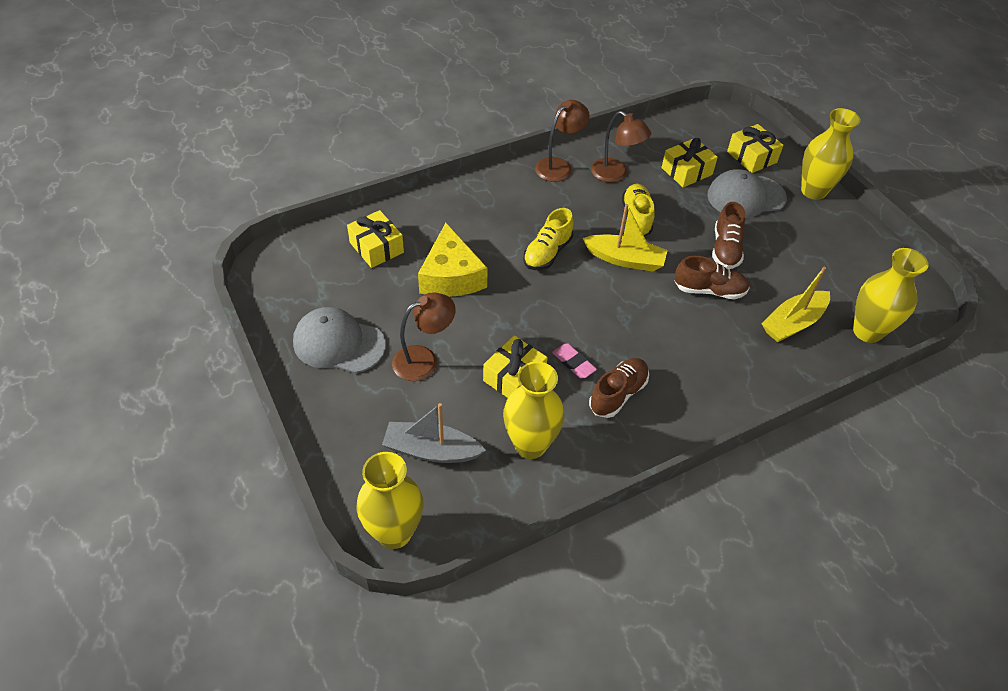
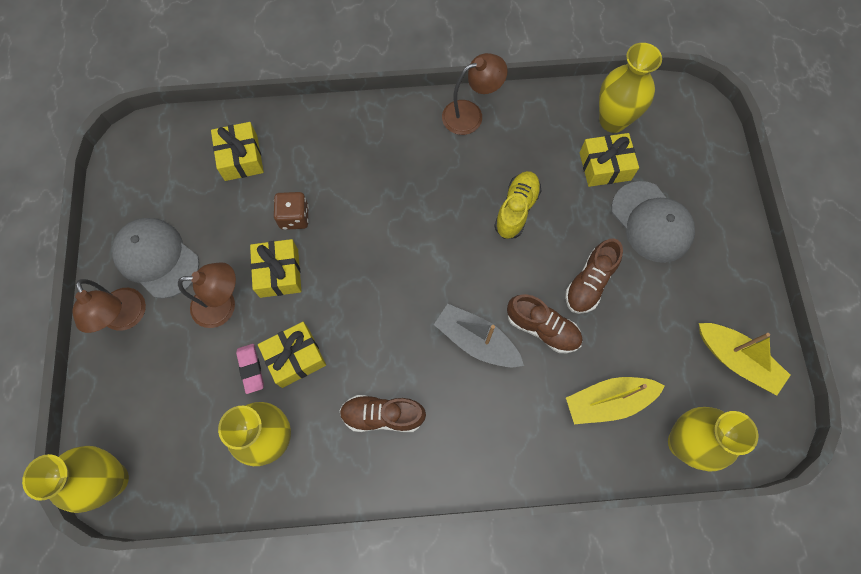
camera: 25 degrees right, 20 degrees up
(431, 450) = (182, 408): grey boat -> grey boat (476, 341)
(451, 276) = (294, 217): yellow cheese -> brown dice
(547, 253) = (401, 222): yellow shoe -> none
(573, 363) = (359, 363): pink eraser -> pink eraser (251, 369)
(615, 174) = (524, 145): brown lamp -> brown lamp (126, 318)
(618, 394) = (382, 415): brown shoe -> brown shoe turned 150 degrees counterclockwise
(625, 259) = (476, 258): yellow boat -> yellow boat (736, 360)
(745, 197) = (651, 222): grey cap -> grey cap turned 135 degrees counterclockwise
(751, 157) = (690, 171): yellow gift -> yellow gift (279, 273)
(813, 191) = (734, 240): yellow vase -> yellow vase (613, 121)

